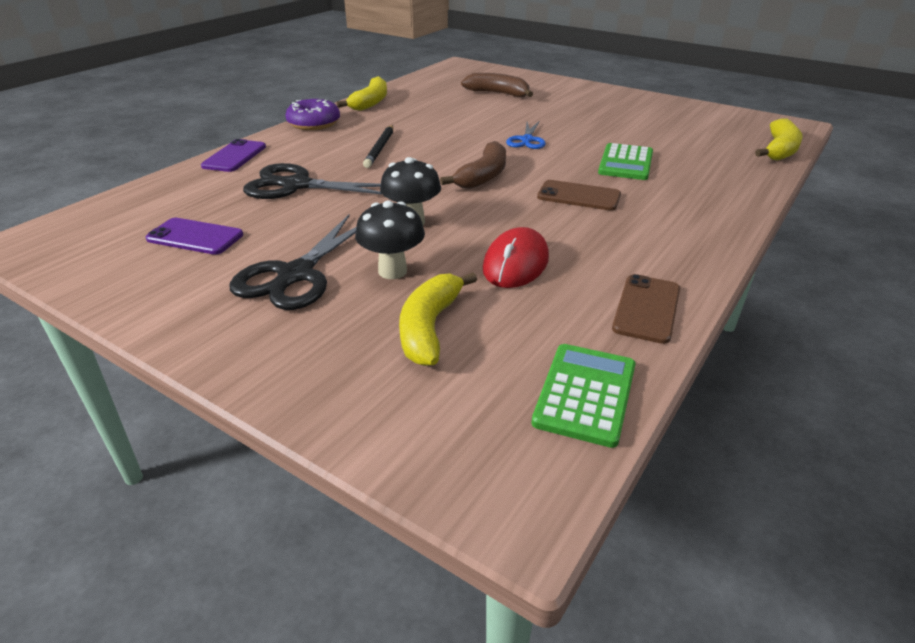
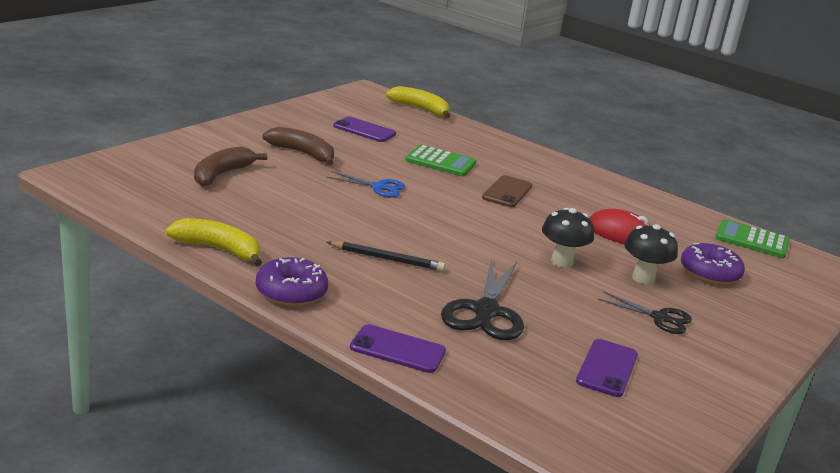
camera: 90 degrees left, 10 degrees down
(296, 275) = (660, 318): black scissors -> black scissors, size x0.59
(430, 327) = (709, 273): yellow banana -> purple donut
(483, 176) = (466, 220): brown banana -> brown banana (302, 153)
(646, 308) = (664, 207): brown phone -> none
(666, 129) = (364, 130): none -> purple phone

